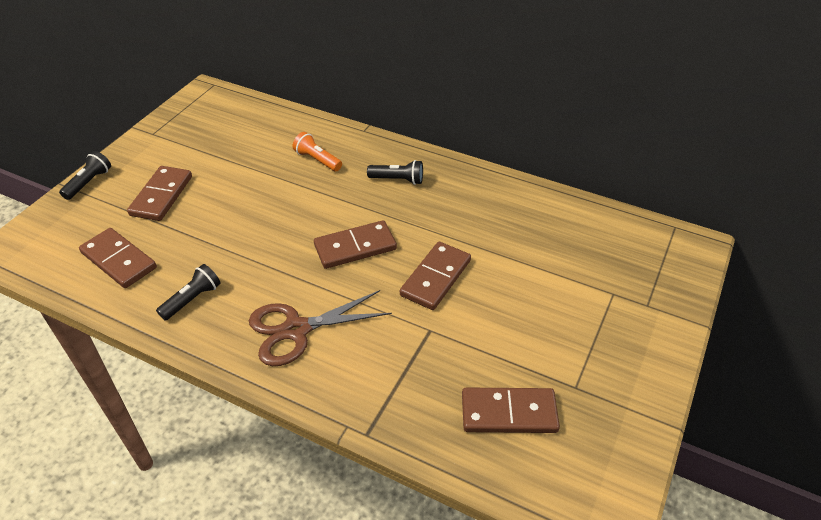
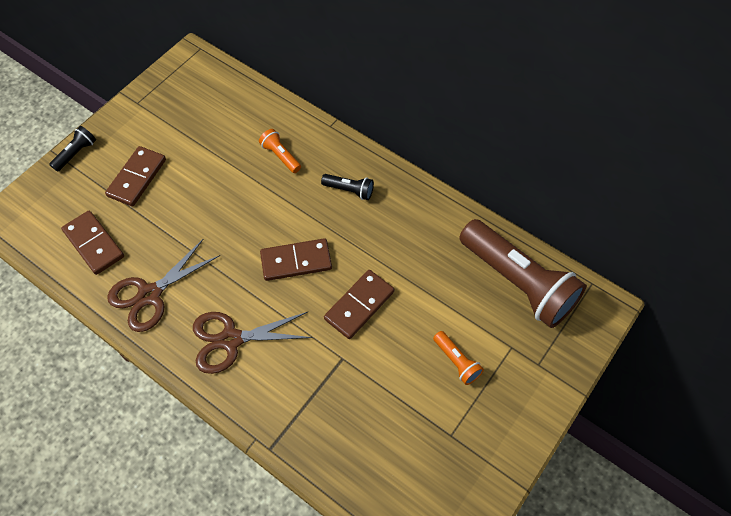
camera: 10 degrees right, 15 degrees up
(192, 299) = (150, 294): black flashlight -> brown scissors
(509, 413) = (388, 450): brown domino -> none
(558, 315) = (456, 361): none -> orange flashlight
(599, 235) = (518, 282): none -> brown flashlight

